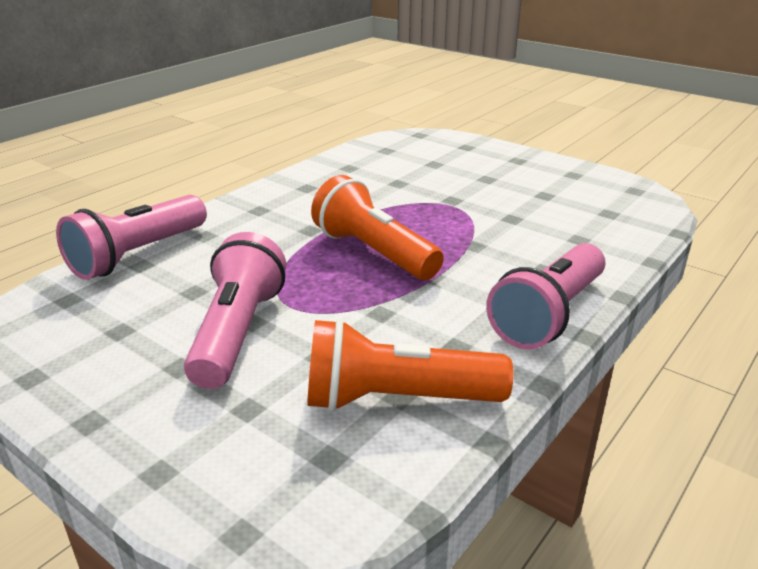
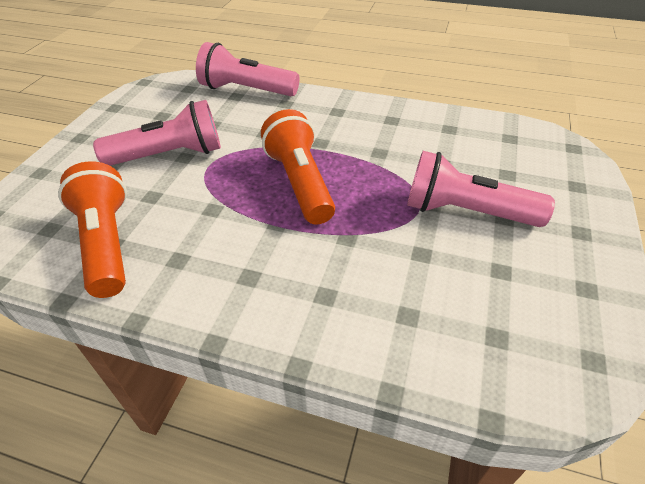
camera: 70 degrees right, 15 degrees up
(374, 252) = (300, 183): orange flashlight -> orange flashlight turned 45 degrees counterclockwise
(549, 315) = (240, 310): pink flashlight -> pink flashlight (466, 212)

